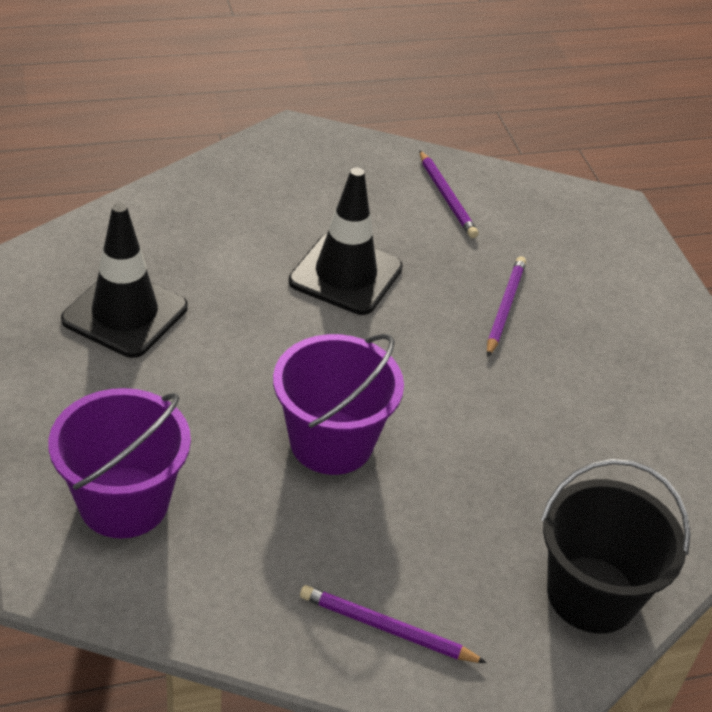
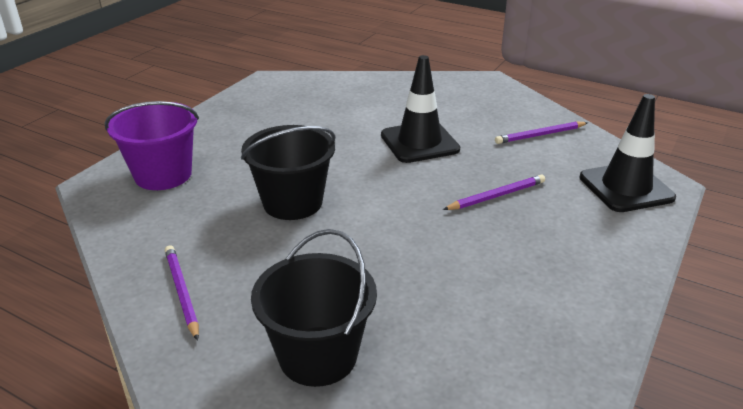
camera: 50 degrees right, 10 degrees down
(125, 314) = (283, 112): black traffic cone -> black traffic cone (626, 187)
(331, 442) = (292, 202): purple bucket -> black bucket
(446, 197) = (540, 135): purple pencil -> purple pencil turned 45 degrees clockwise

